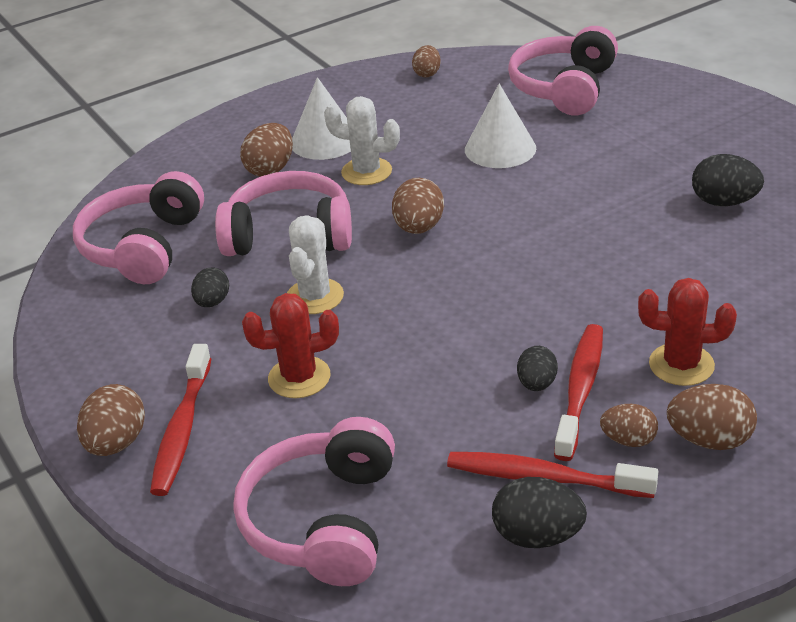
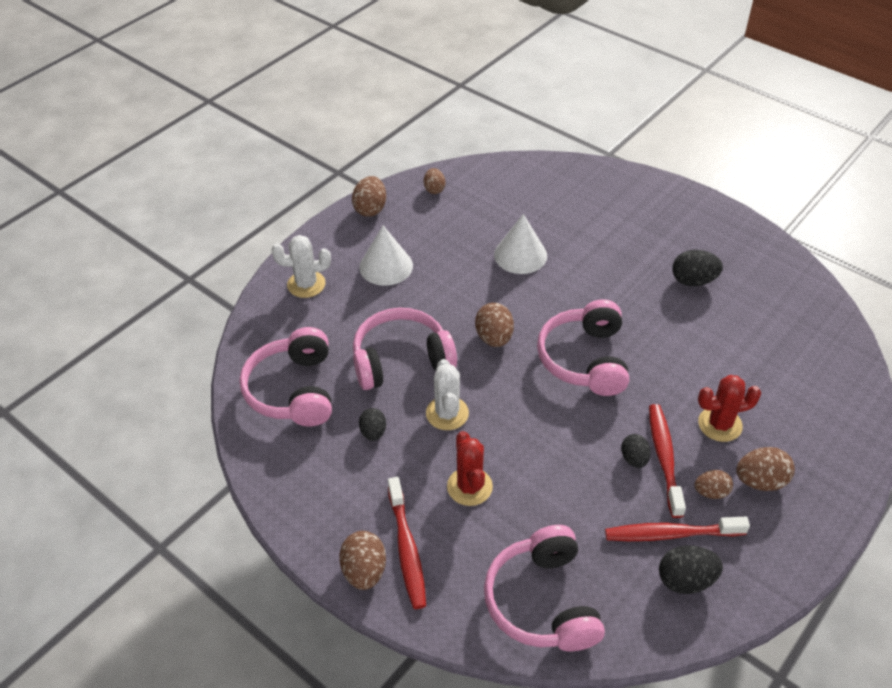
camera: 20 degrees left, 10 degrees up
(270, 169) = (357, 300): brown egg -> brown egg (370, 209)
(299, 377) = (469, 487): red cactus -> red cactus turned 75 degrees counterclockwise
(366, 172) = (432, 291): white cactus -> white cactus (306, 284)
(564, 88) = (542, 190): pink headphones -> pink headphones (585, 359)

